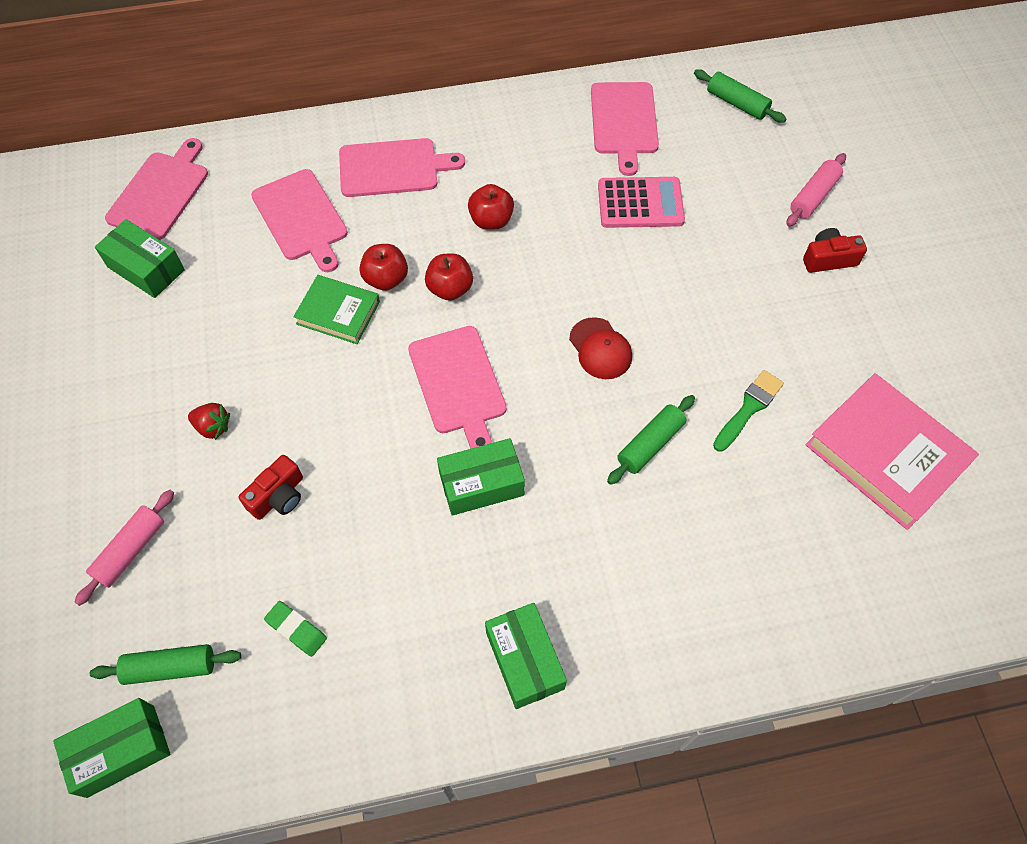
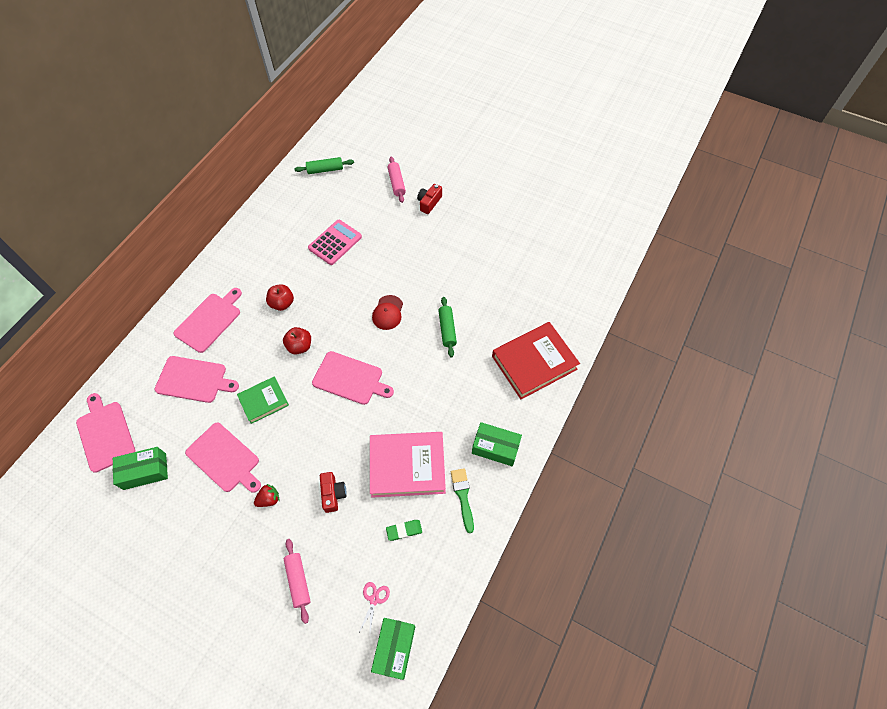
camera: 50 degrees left, 0 degrees up
(170, 667) = (374, 599): green rolling pin -> pink scissors
(386, 279) = (267, 368): red apple -> none
(481, 484) = (405, 405): green box -> none
(600, 349) = (388, 312): red cap -> red cap turned 90 degrees clockwise
(624, 122) = (288, 215): pink cutting board -> pink cutting board (224, 459)
(716, 610) = (534, 363): none -> red book
(749, 408) = (465, 283): green brush -> green brush (463, 496)
(885, 455) = (525, 256): pink book -> pink book (407, 466)

